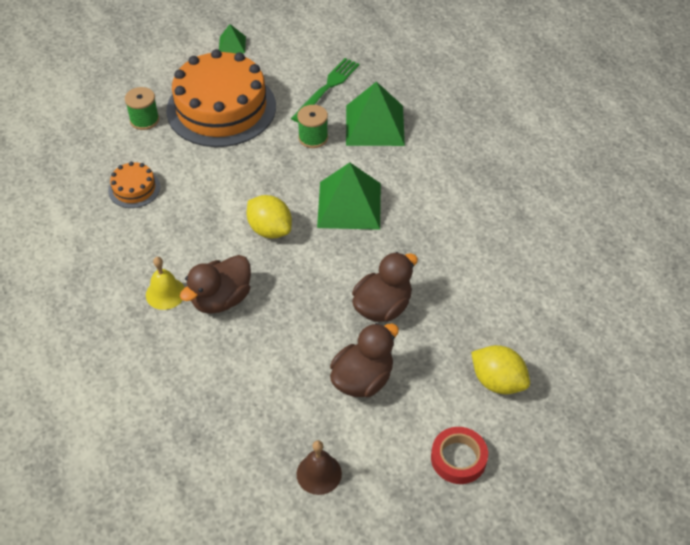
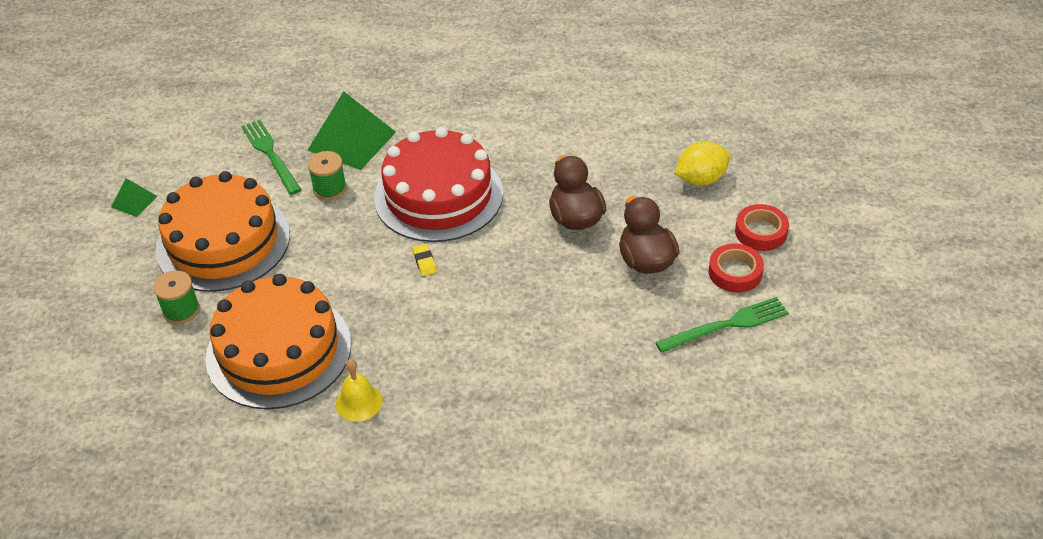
camera: 60 degrees left, 5 degrees down
(134, 189) = (279, 350): orange cake -> orange cake, size x2.28
(165, 293) = (446, 369): yellow bell -> yellow bell (359, 402)
(221, 299) = (485, 327): brown duck -> none
(270, 230) = (424, 262): yellow lemon -> yellow eraser
(319, 473) = (726, 325): brown bell -> green fork
(349, 205) = (438, 195): green pyramid -> red cake
(390, 456) = (735, 272): none -> red tape

